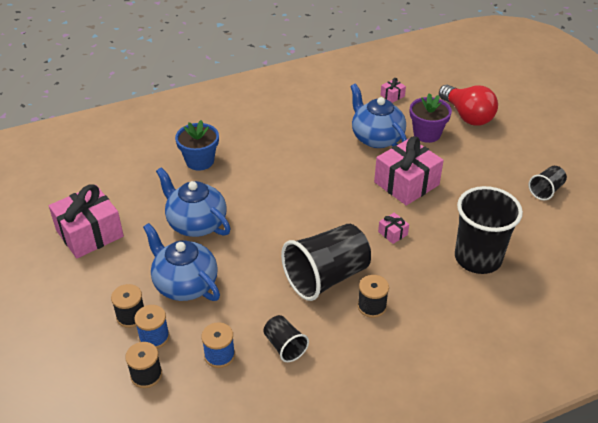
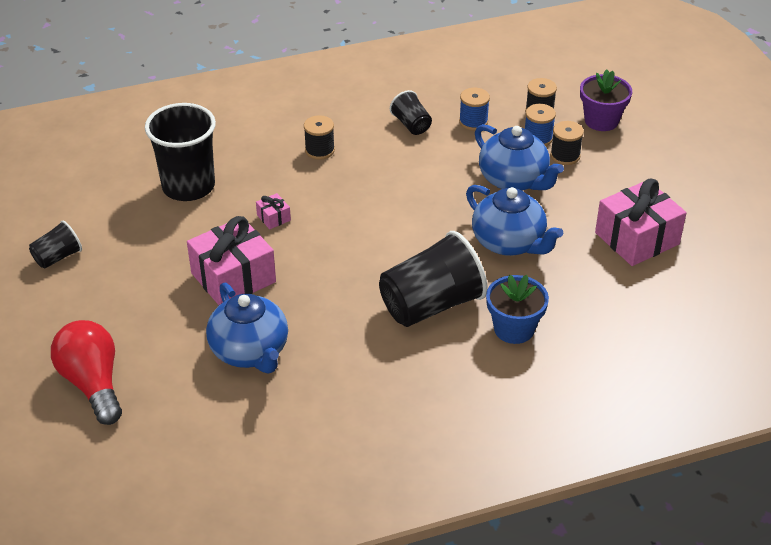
camera: 175 degrees left, 0 degrees up
(326, 277) = (361, 178): black cup -> black cup (431, 305)
(392, 96) = (196, 434): pink gift -> none
(427, 134) = (172, 354): purple flower pot -> purple flower pot (601, 120)

